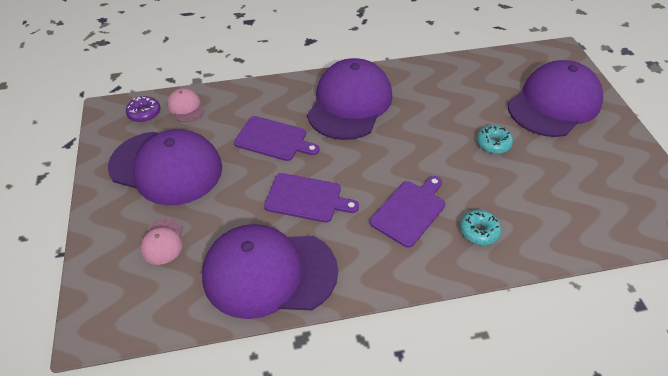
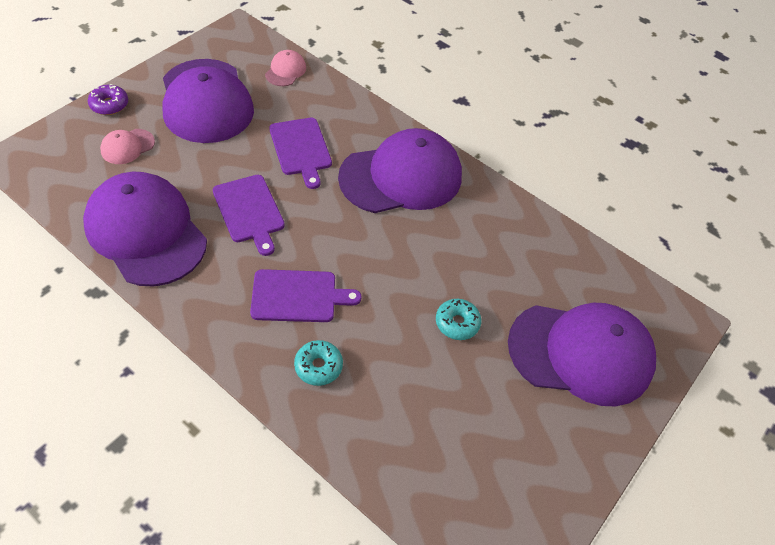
camera: 45 degrees right, 5 degrees up
(144, 113) = (254, 51): purple donut -> purple donut (109, 105)

